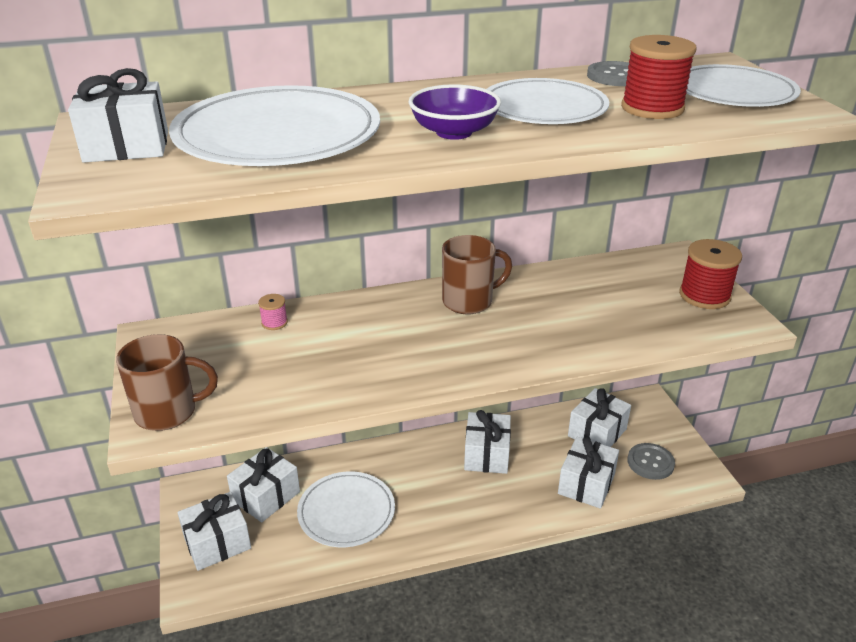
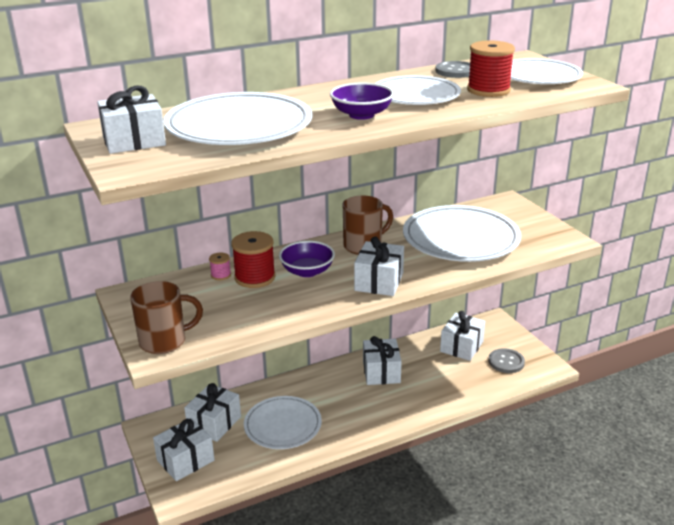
camera: 10 degrees left, 5 degrees down
(384, 330) = (307, 271): none -> purple bowl
(586, 484) = (462, 382): white gift -> white gift (379, 281)
(601, 305) = (461, 238): none -> white plate
(704, 295) = (532, 225): red spool -> red spool (255, 277)

